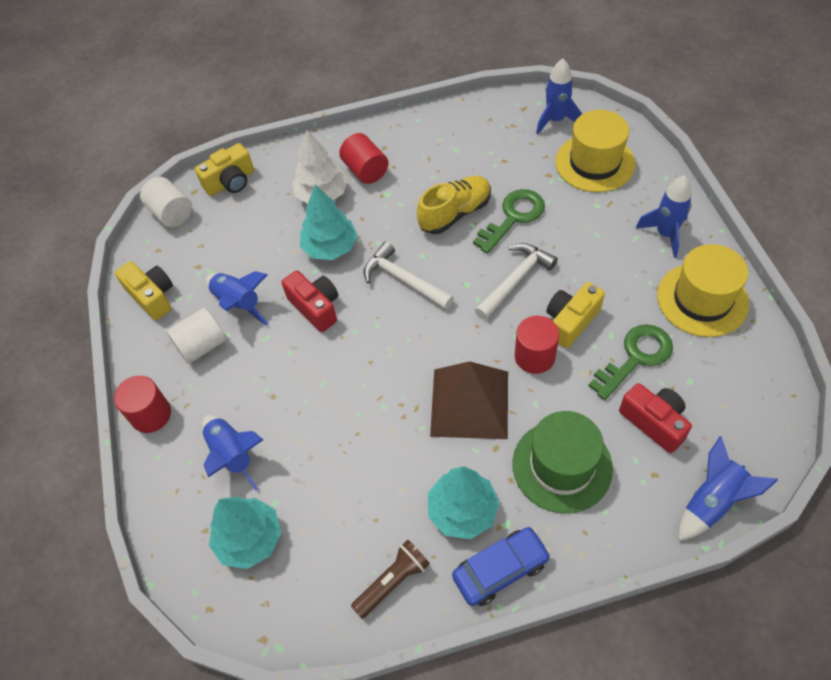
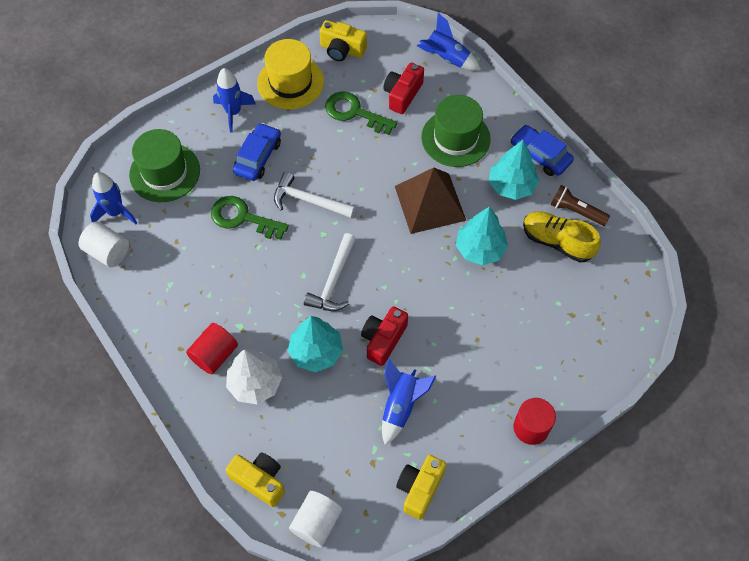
camera: 115 degrees left, 5 degrees up
(202, 345) = (453, 417): white cylinder -> white cylinder (108, 252)
(232, 455) = (536, 348): blue rocket -> none
(250, 539) = (591, 308): turquoise tree -> turquoise tree (480, 249)
(455, 213) = (249, 263): yellow shoe -> yellow shoe (557, 242)
(534, 356) = (375, 172): red cylinder -> none
(571, 321) = (336, 156): yellow camera -> yellow camera (342, 50)
(592, 245) = (258, 157): none -> blue car
(594, 163) = (165, 172): yellow hat -> green hat

